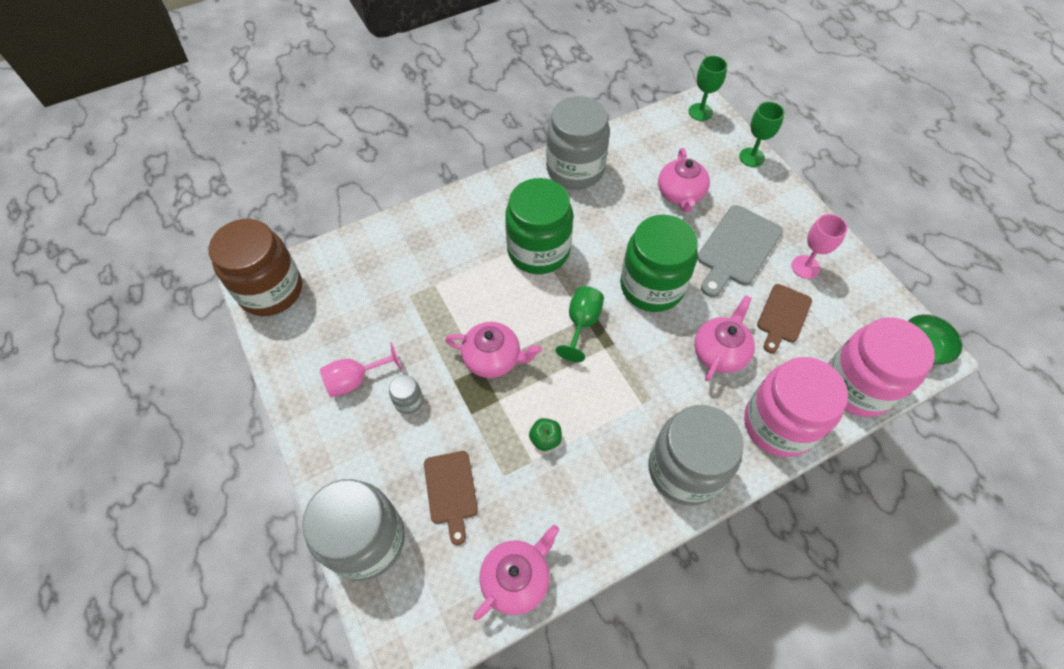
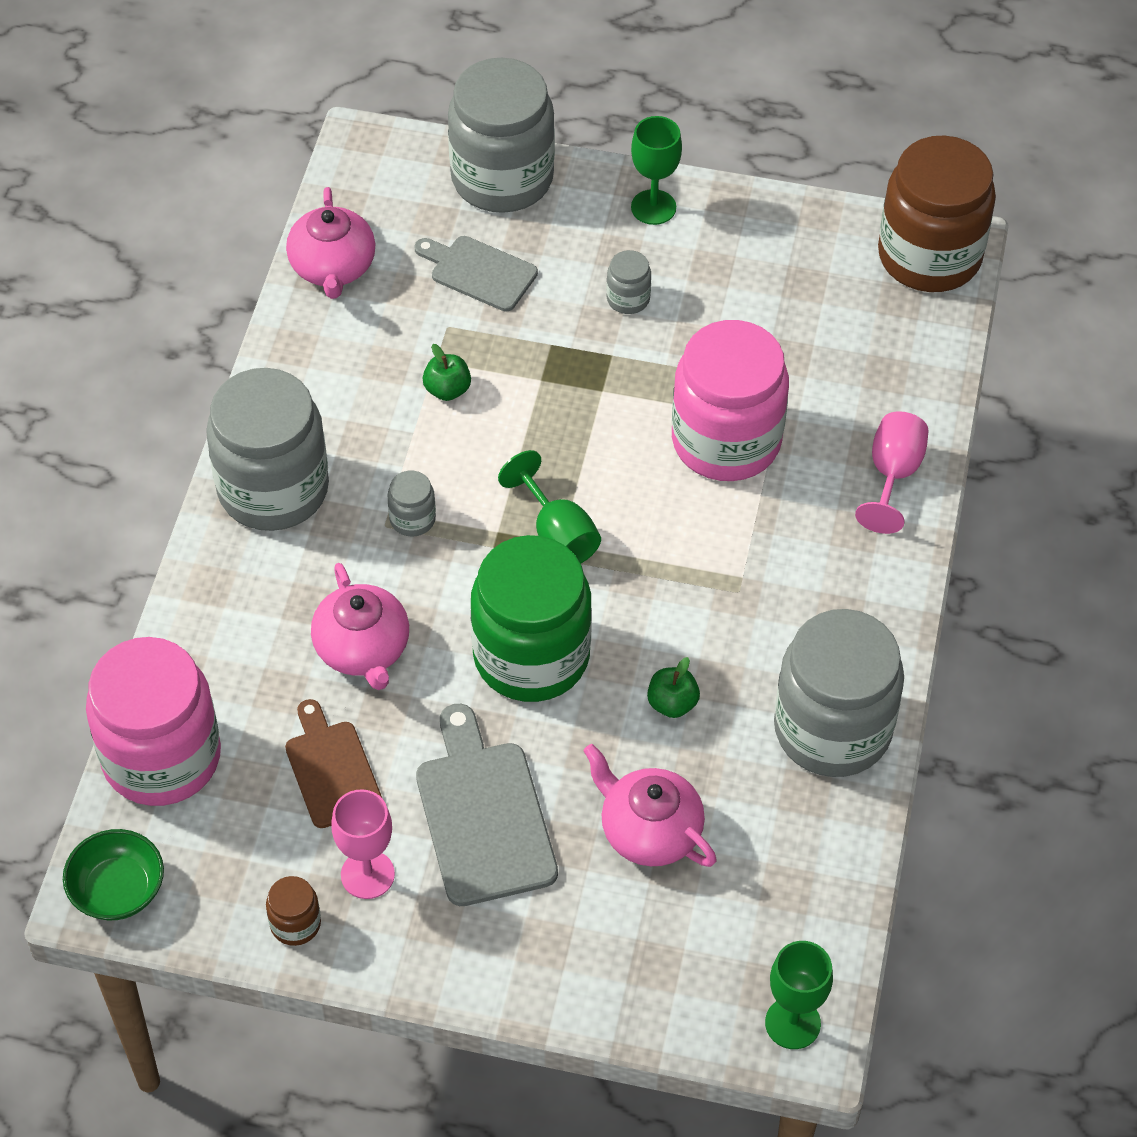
camera: 130 degrees right, 5 degrees down
(355, 380) = (707, 268): pink goblet -> pink goblet (893, 474)
(451, 491) = (479, 272): brown cutting board -> grey cutting board
(493, 358) = (602, 410): pink teapot -> none
(538, 250) = (721, 571): green jar -> none
(619, 224) = (672, 703): none -> green apple
(635, 389) = (412, 519): none -> grey jar
(751, 157) = (623, 1005): green goblet -> green goblet (653, 207)
(778, 424) = (216, 626): pink jar -> pink jar (726, 441)
(852, 274) = (295, 924): none -> brown jar

